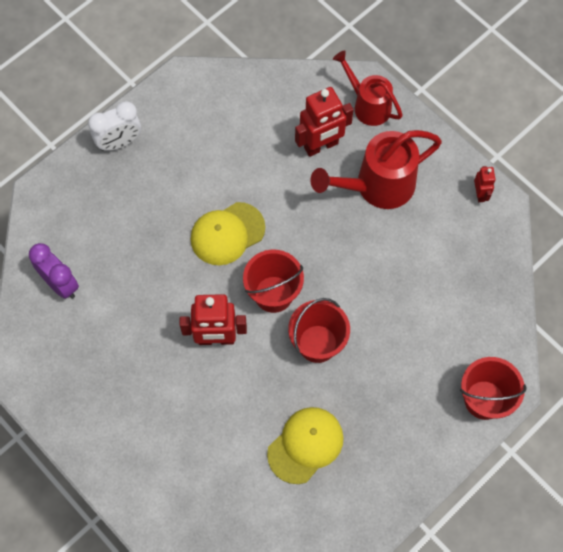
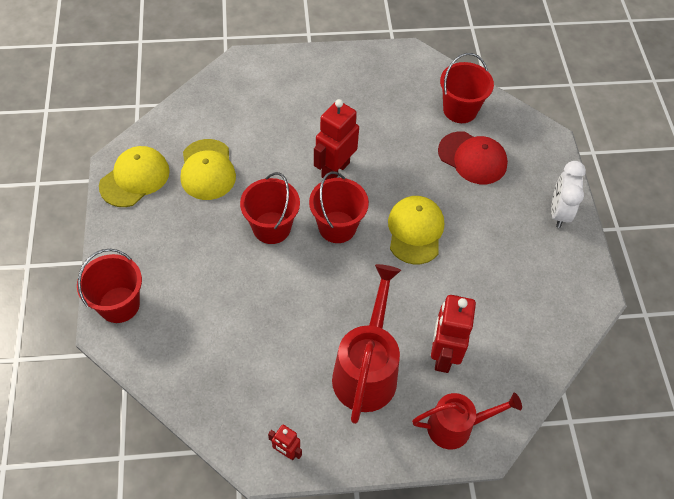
camera: 125 degrees right, 10 degrees down
(60, 284) = (460, 110): purple clock -> red bucket
(112, 239) = (472, 158): none -> red cap
(367, 500) = (135, 178): none -> yellow cap

